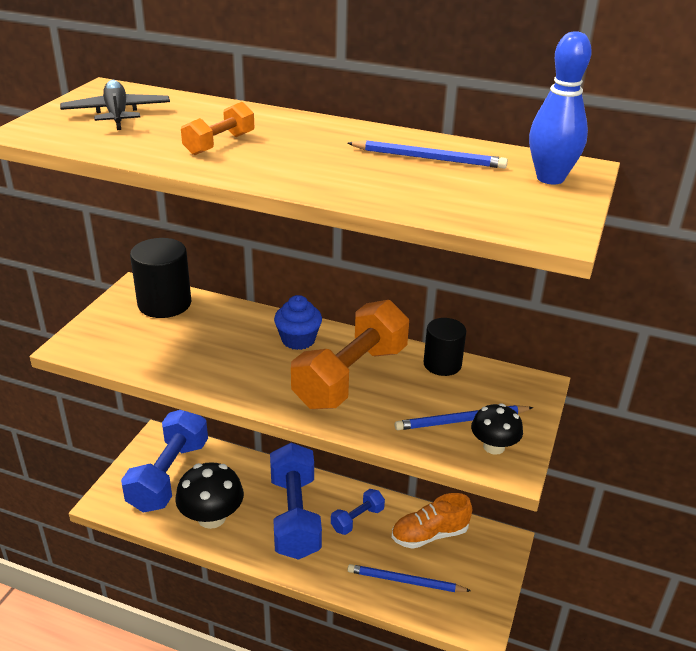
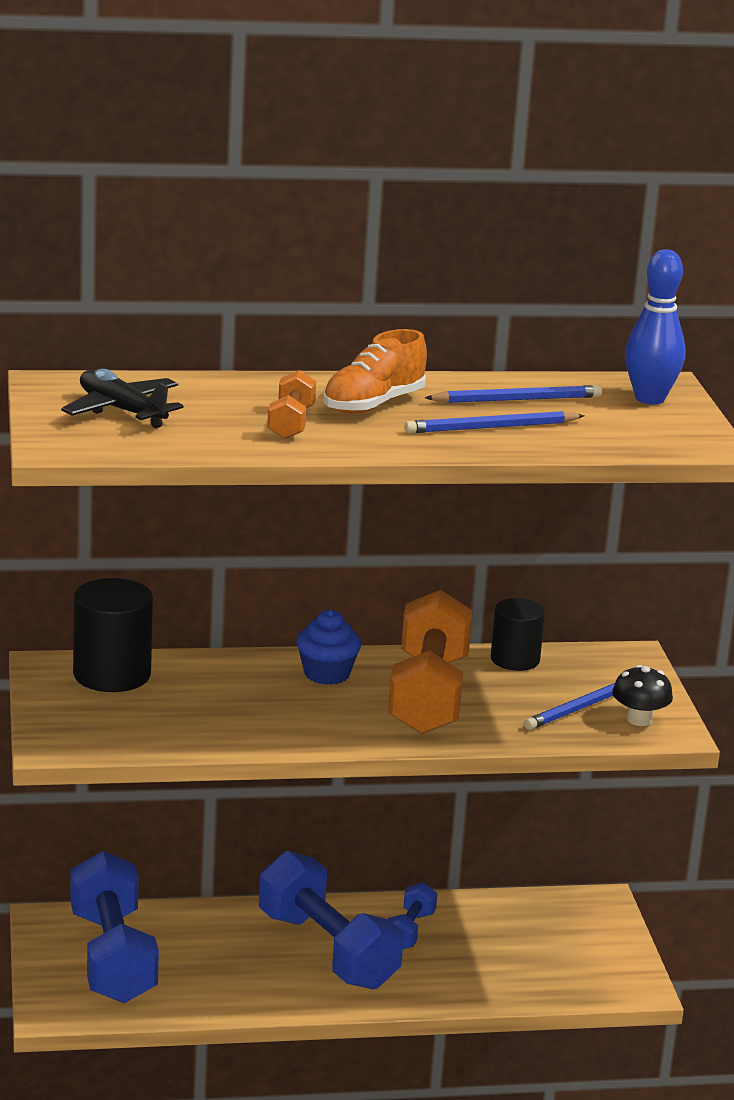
camera: 30 degrees left, 10 degrees down
(212, 517) = (220, 983): black mushroom -> none
(406, 581) = (521, 972): blue pencil -> blue pencil (492, 427)
(429, 535) = (510, 920): orange shoe -> orange shoe (373, 405)

